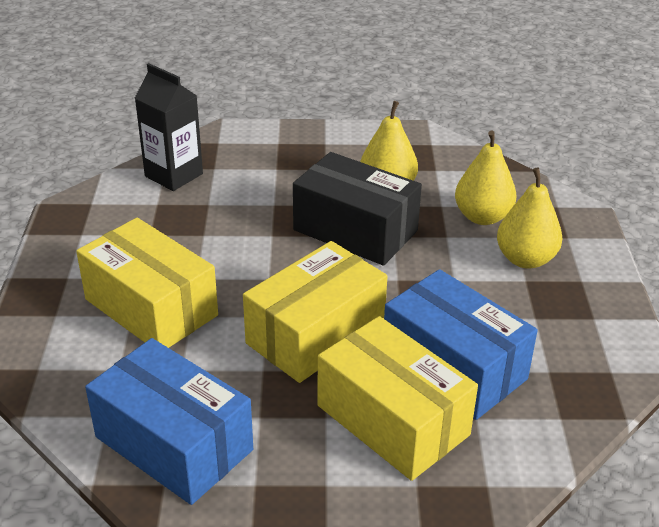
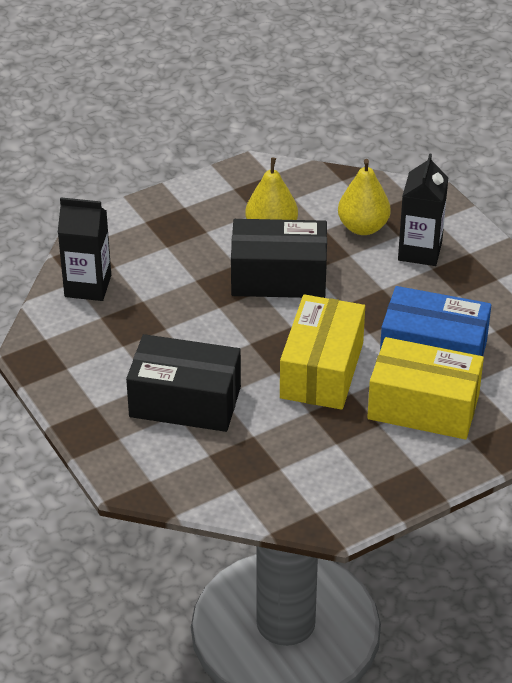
camera: 30 degrees left, 5 degrees up
(151, 307) = (185, 401): yellow box -> black box
(173, 443) = (297, 485): blue box -> none
(525, 259) = (420, 251): yellow pear -> black carton

